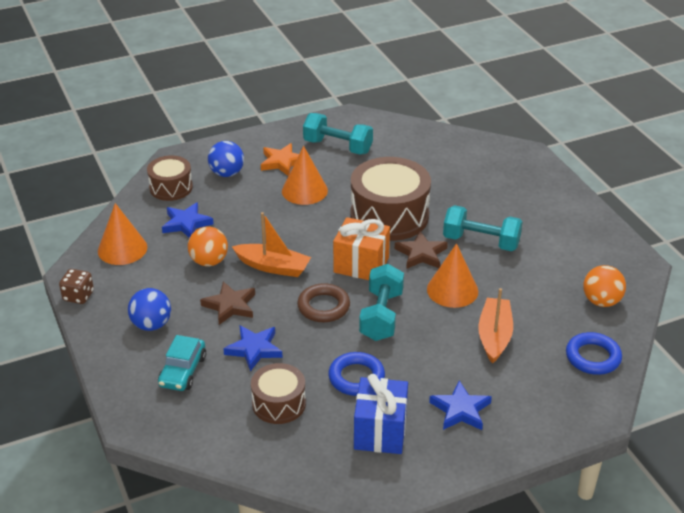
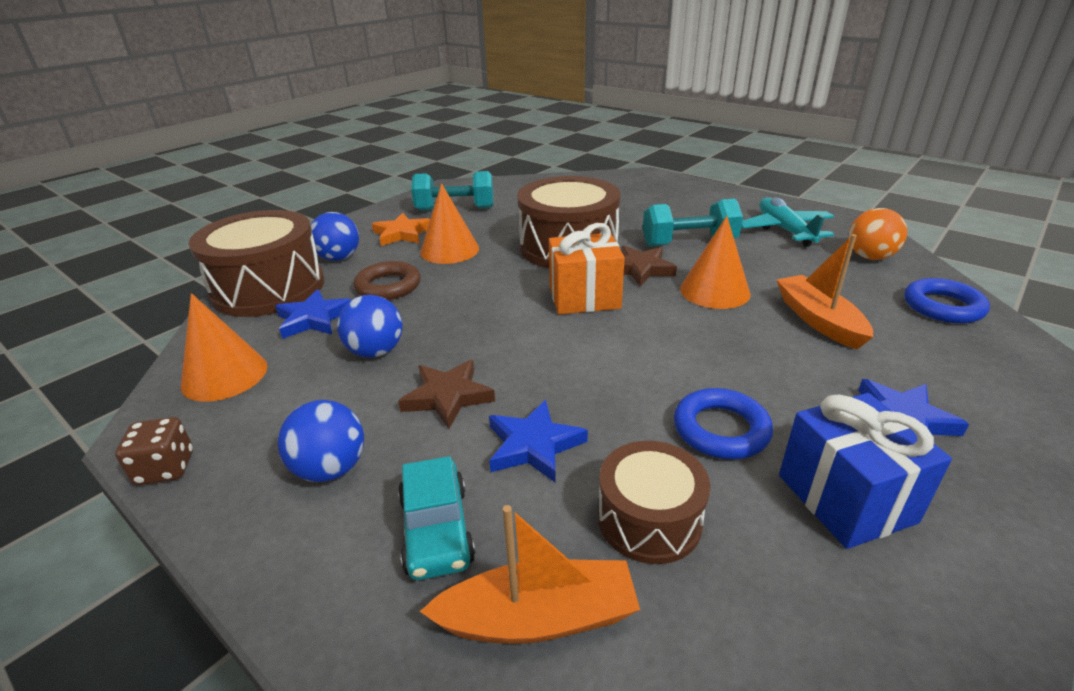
camera: 25 degrees left, 5 degrees down
(171, 188) = (269, 288): brown drum -> brown drum, size x1.77
(209, 261) = (375, 351): orange ball -> blue ball
(273, 267) = (473, 331): orange boat -> orange boat (538, 617)
(323, 307) = (583, 355): brown ring -> brown ring (388, 286)
(381, 316) = (667, 341): turquoise dumbbell -> none
(569, 254) = (784, 230): none -> turquoise plane

